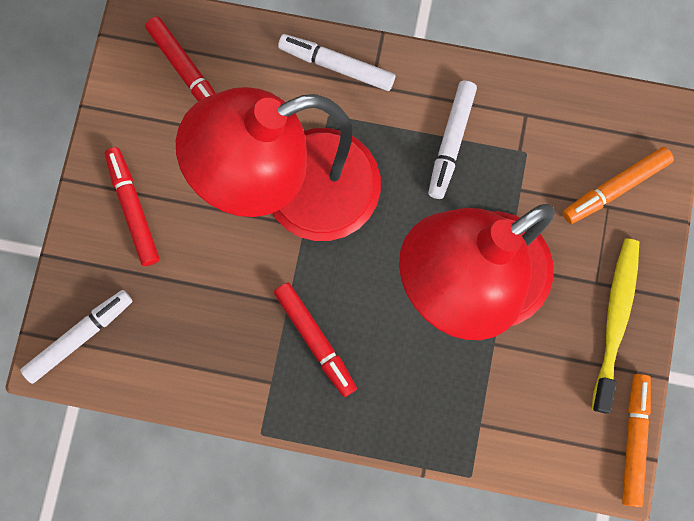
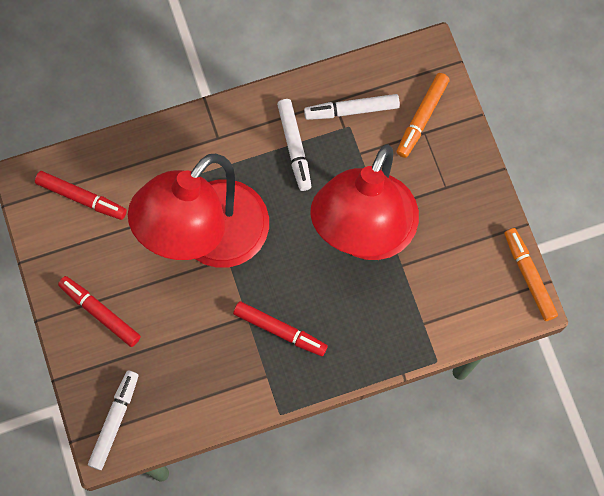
camera: 30 degrees left, 5 degrees down
(336, 65) = (185, 137): white marker -> white marker (351, 110)
(615, 320) = (472, 205): yellow toothbrush -> none

